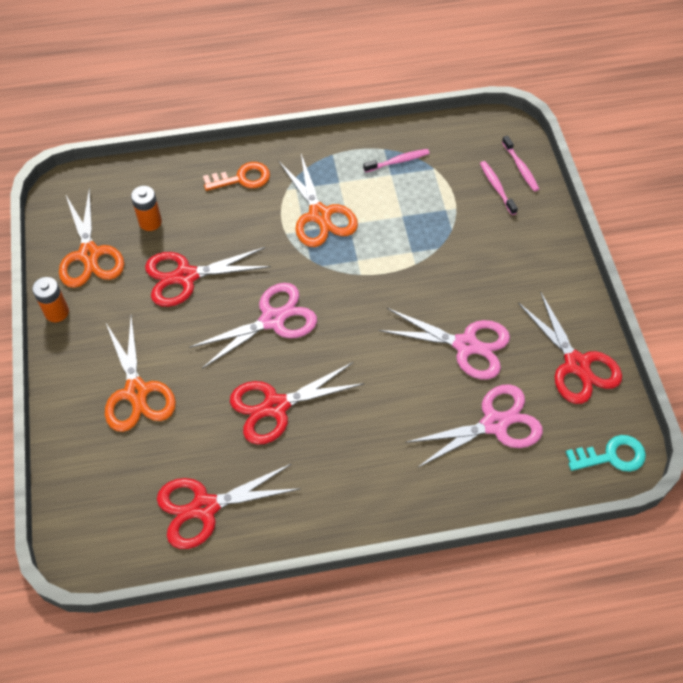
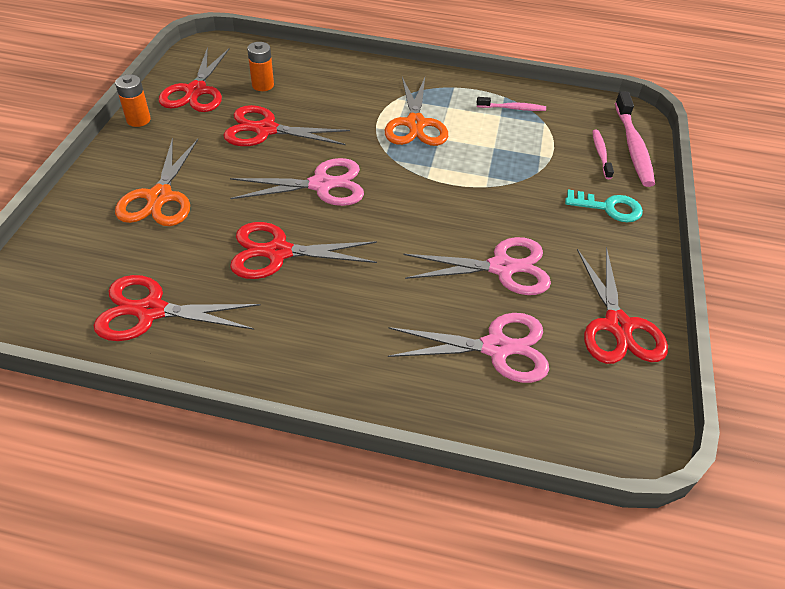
camera: 20 degrees right, 10 degrees down
(89, 255) = (196, 91): orange scissors -> red scissors
(242, 178) = (362, 80): orange key -> none
(466, 345) = (502, 268): pink scissors -> pink scissors turned 45 degrees counterclockwise
(520, 168) = (633, 146): pink toothbrush -> pink toothbrush, size x1.82
(611, 456) = (620, 430): turquoise key -> turquoise key (608, 208)

